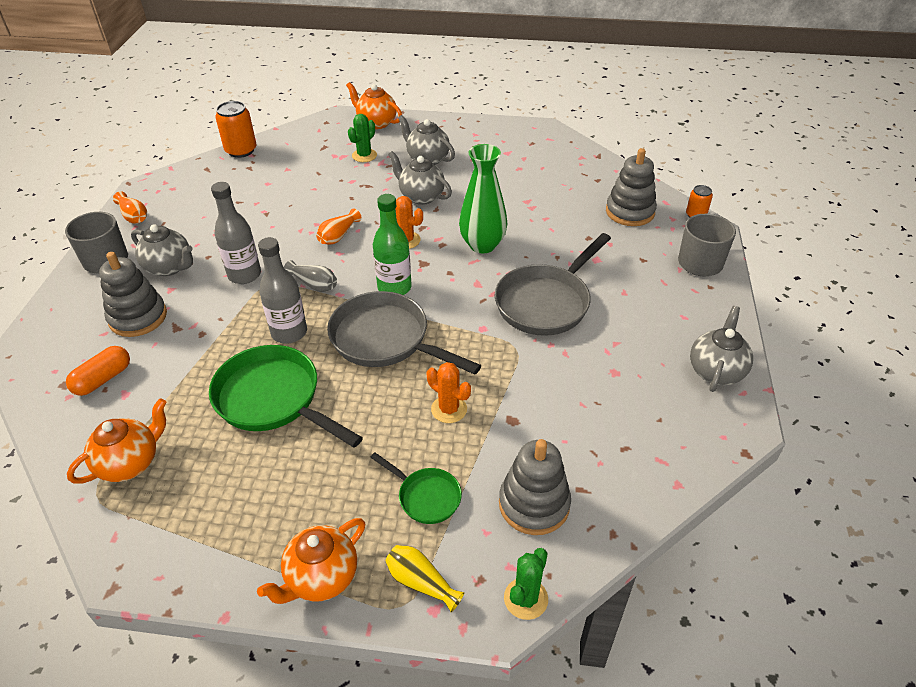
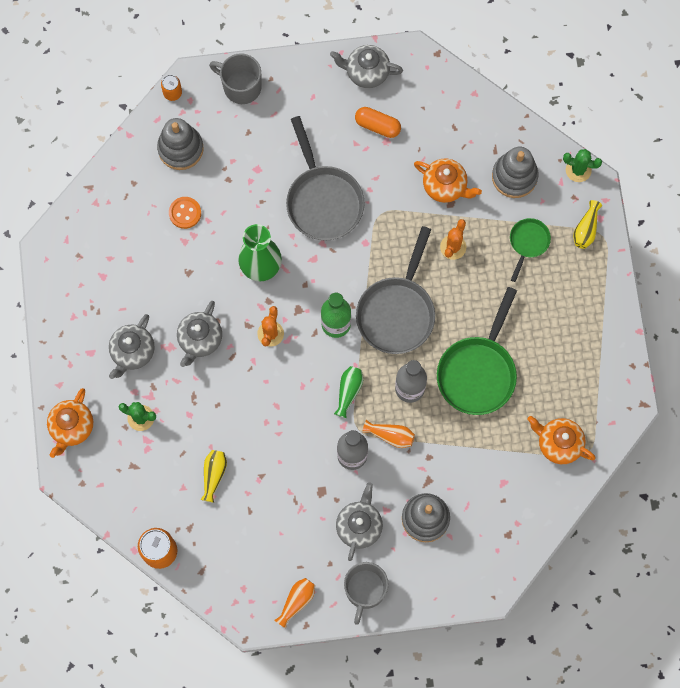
camera: 105 degrees left, 30 degrees up
(103, 379) = (495, 507): orange capsule -> orange capsule (377, 126)
(286, 186) = (214, 475): none -> yellow vase
(314, 284) = (348, 391): grey vase -> green vase
(321, 578) = (600, 287): orange teapot -> orange teapot (445, 186)
(338, 236) = (278, 395): orange vase -> orange vase (390, 435)
(546, 302) = (323, 201): grey pan -> grey pan turned 45 degrees clockwise
(557, 205) = (185, 213): none -> orange button

